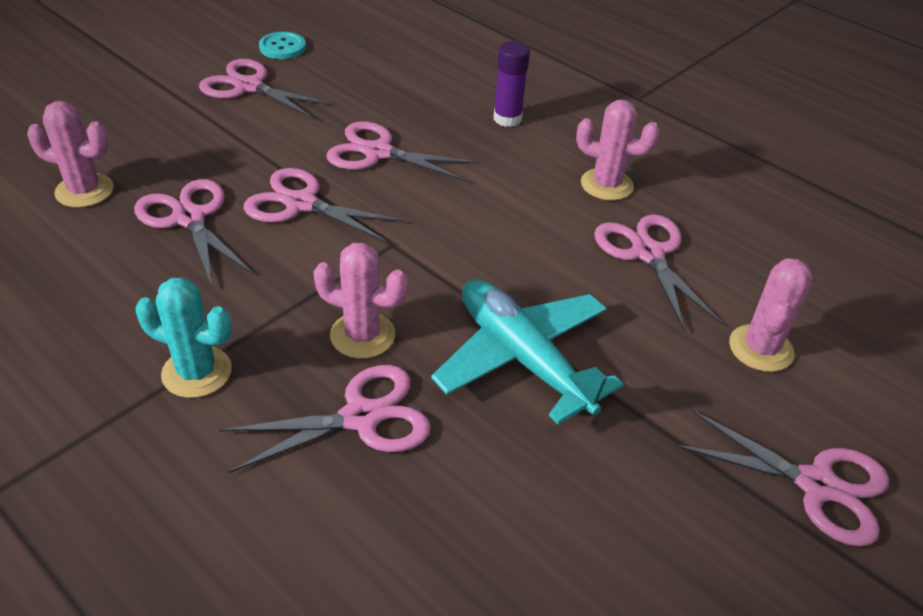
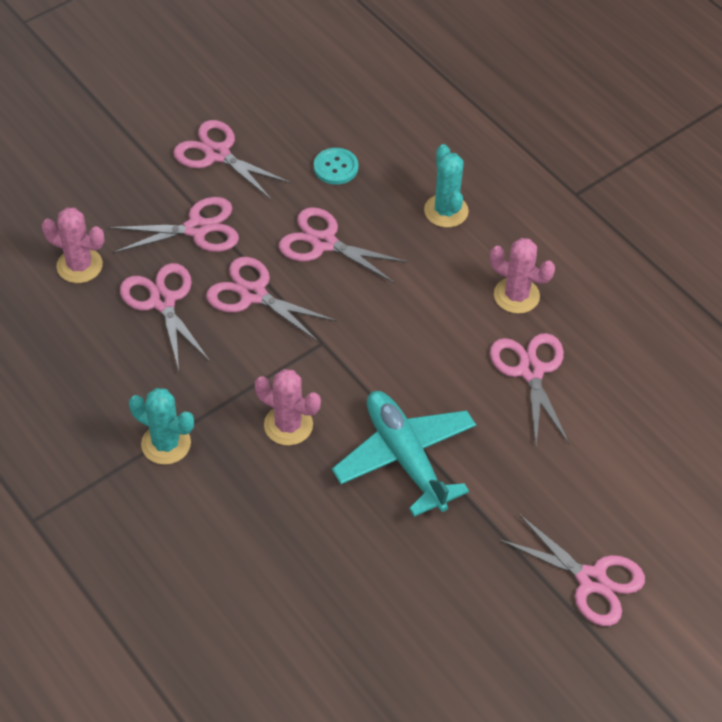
camera: 10 degrees right, 10 degrees up
(282, 47) = (251, 103): turquoise button -> turquoise button (336, 167)
(361, 418) = (279, 493): pink scissors -> pink scissors (197, 229)
(507, 119) = (446, 211): purple glue stick -> turquoise cactus
(760, 348) = (592, 468): pink cactus -> none

